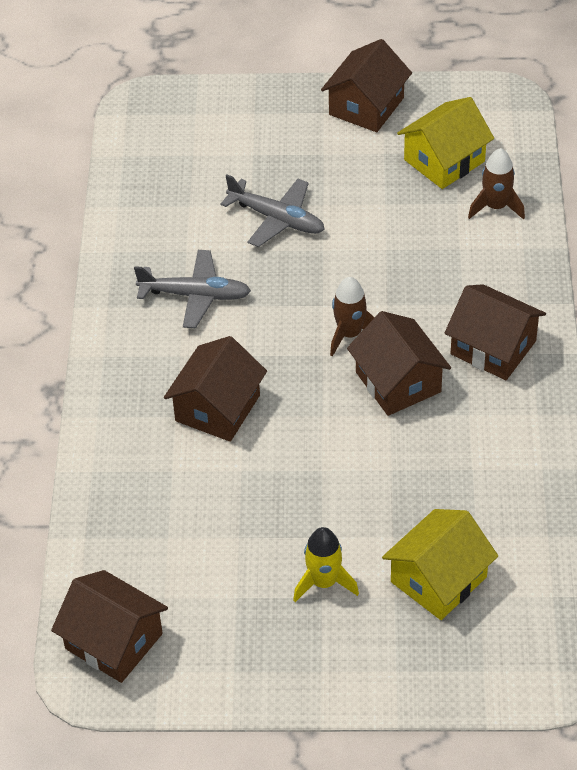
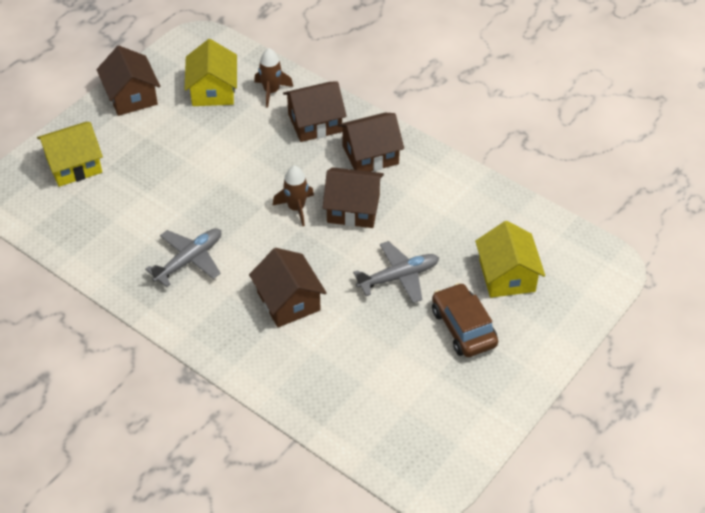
camera: 55 degrees left, 0 degrees up
(114, 641) = (416, 455): brown house -> brown house (315, 123)
(230, 129) = (74, 165): none -> yellow house
(276, 218) = (171, 187): grey plane -> grey plane (398, 277)
(324, 582) = (463, 327): yellow rocket -> brown car

